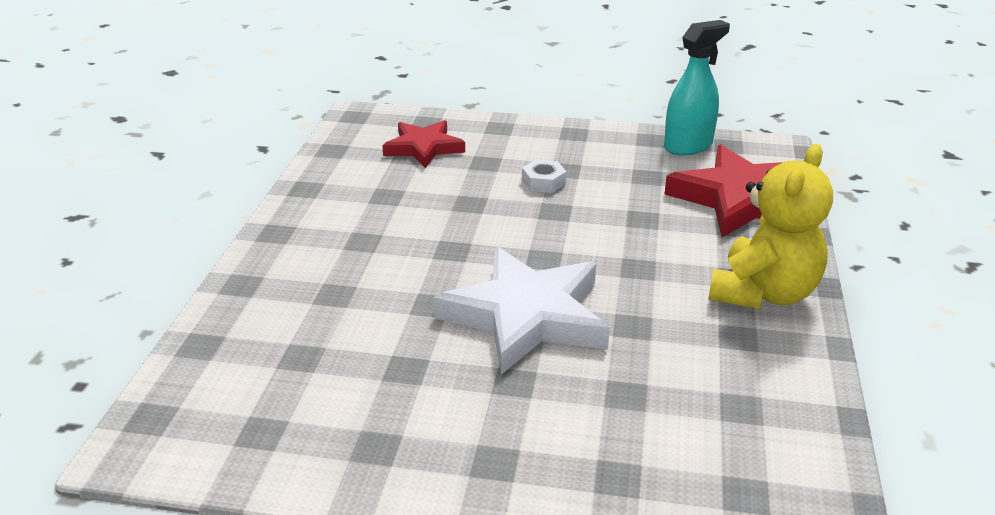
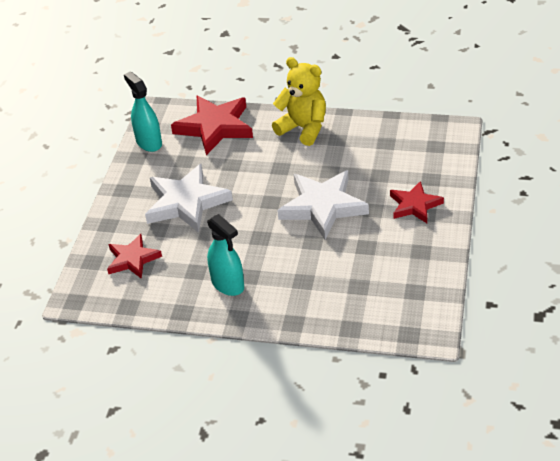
camera: 85 degrees left, 10 degrees up
(349, 223) = (228, 284): none -> turquoise spray bottle
(524, 444) = (415, 205): none -> red star
(543, 182) = (186, 202): white nut -> white star

